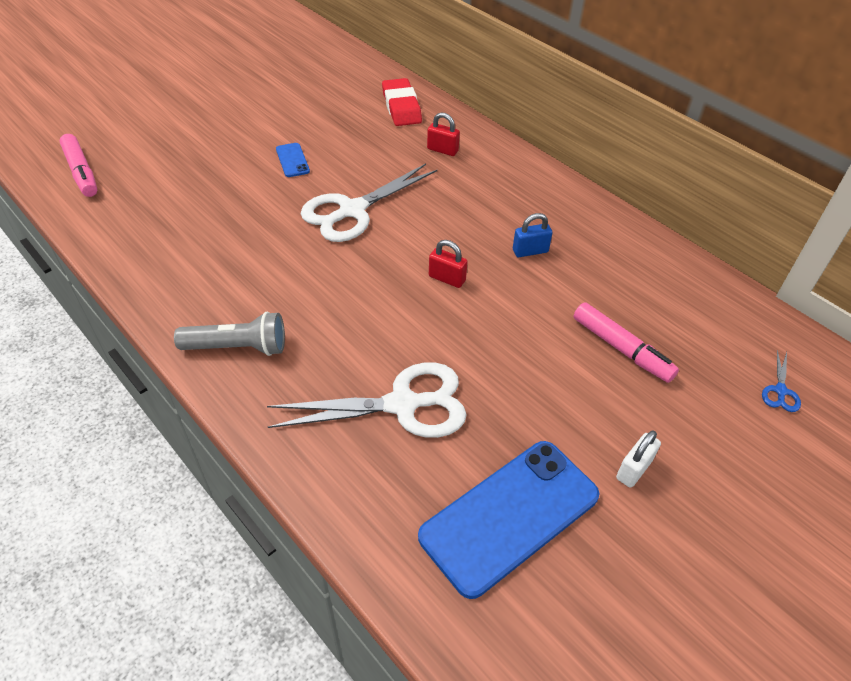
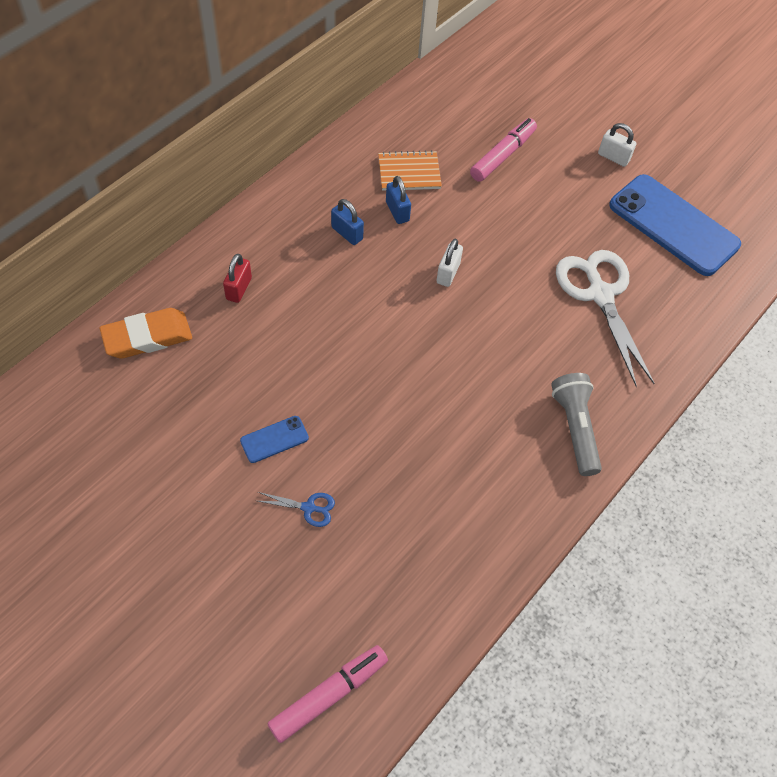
camera: 100 degrees left, 10 degrees up
(352, 210) = (361, 363): white scissors -> none
(401, 107) = (147, 337): red eraser -> orange eraser
(447, 278) = (448, 273): red padlock -> white padlock
(501, 215) = (347, 233): none -> blue padlock
(585, 265) = (409, 172): none -> orange notebook
(780, 391) = (520, 72): blue scissors -> blue scissors (309, 508)

